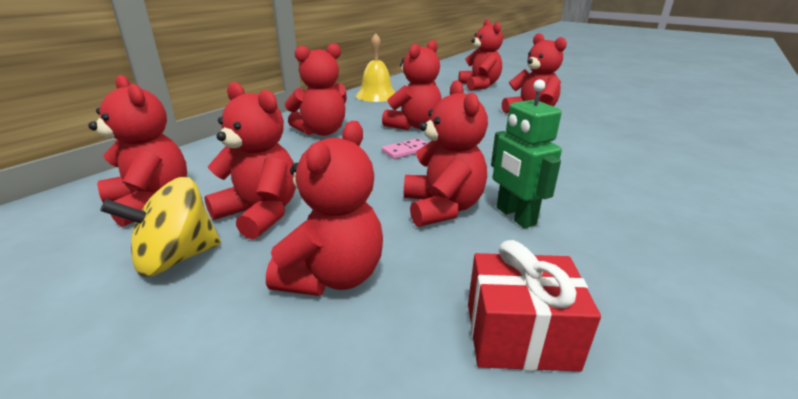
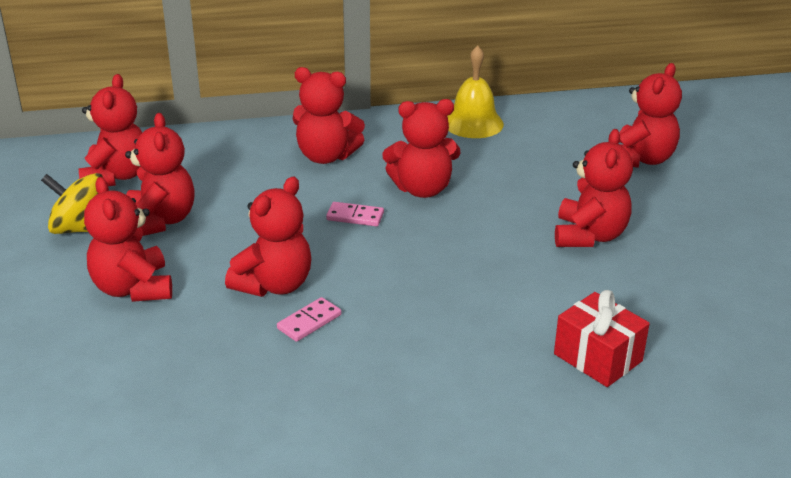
camera: 45 degrees right, 5 degrees up
(332, 276) = (133, 288): red teddy bear -> red teddy bear turned 90 degrees clockwise
(515, 216) = (309, 322): green robot -> pink domino
(520, 335) = (162, 378): red gift -> red gift (598, 357)

